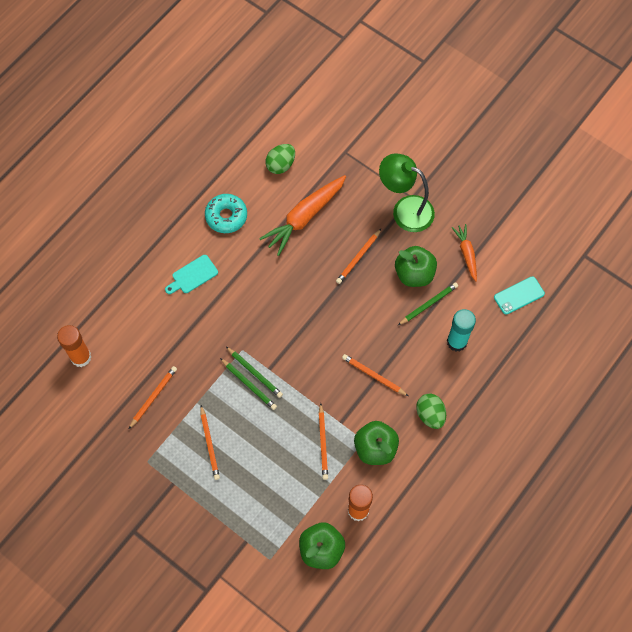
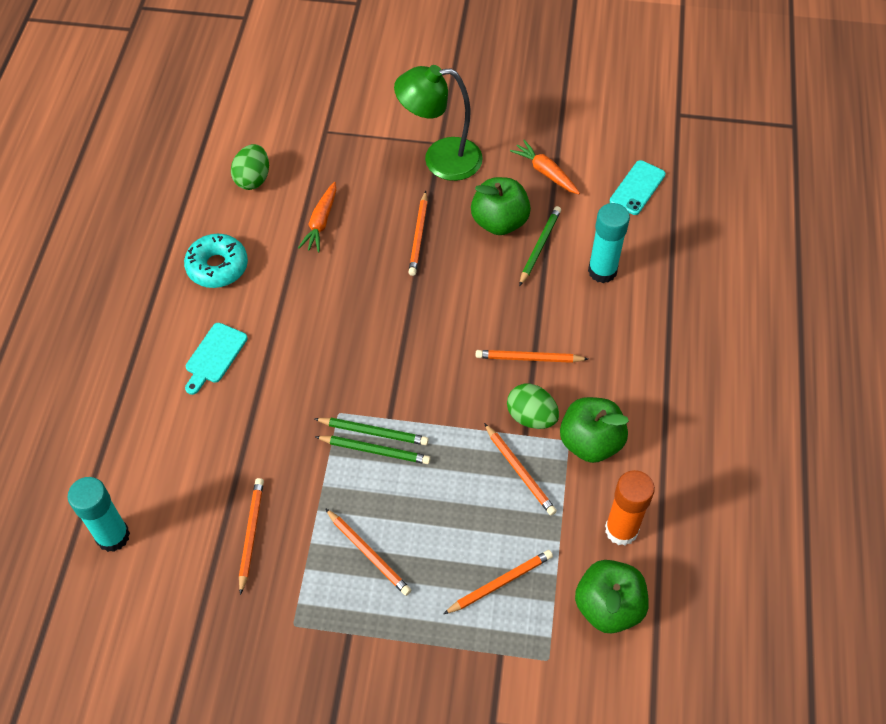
camera: 30 degrees left, 10 degrees down
(81, 357) = (113, 536): orange glue stick -> turquoise glue stick
(270, 502) = (500, 583): none -> orange pencil
(304, 217) = (321, 222): orange carrot -> orange carrot, size x0.56
(430, 415) = (629, 368): green egg -> green egg (531, 417)

